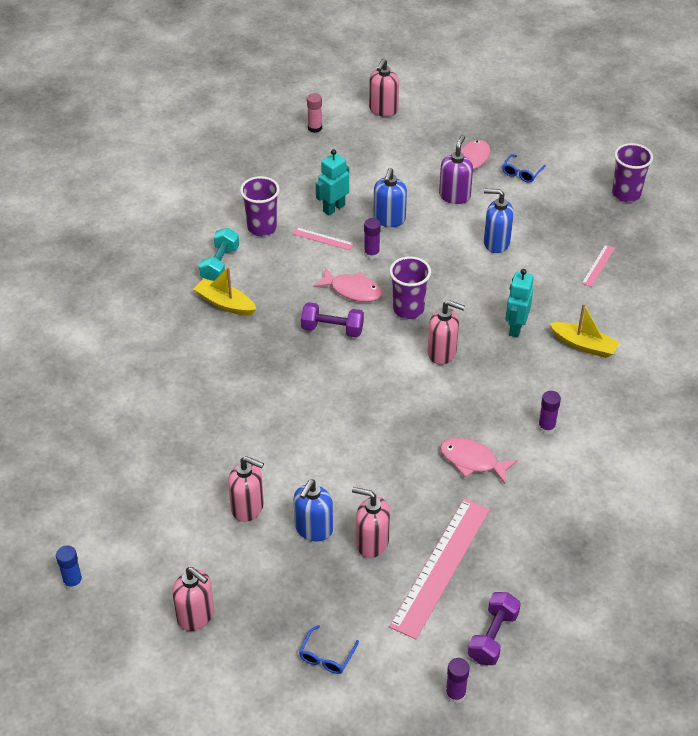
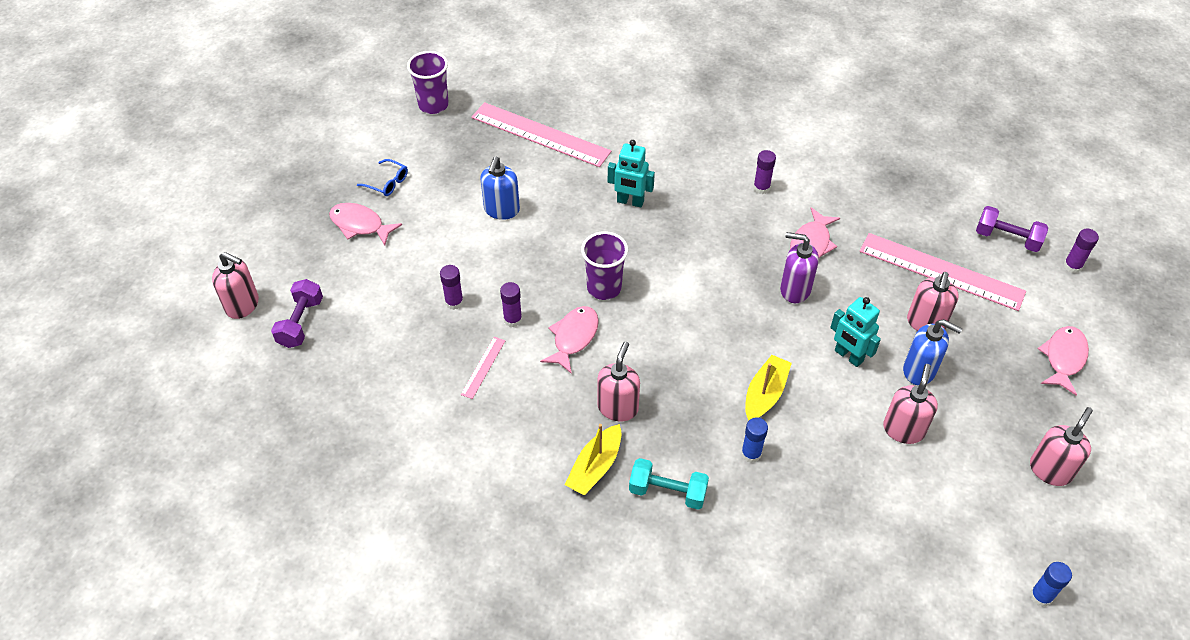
camera: 90 degrees left, 5 degrees up
(220, 264) = (524, 476): turquoise dumbbell -> turquoise dumbbell (667, 492)
(230, 398) = (751, 454): none -> blue glue stick
(262, 228) = (457, 432): purple cup -> none
(315, 128) = (264, 378): pink glue stick -> none
(326, 656) = (1063, 358): blue glasses -> pink fish
(332, 329) = (637, 357): purple dumbbell -> purple dumbbell (301, 322)
(333, 208) = (428, 357): turquoise robot -> turquoise robot (848, 356)
(389, 219) = (454, 302): blue soap dispenser -> purple glue stick
(442, 353) = (668, 261): pink soap dispenser -> pink soap dispenser (618, 407)
(454, 196) = (419, 241): purple soap dispenser -> purple soap dispenser (794, 289)
(584, 345) = (652, 154): yellow boat -> yellow boat (765, 394)
(598, 265) = (540, 134): pink ruler -> pink ruler, size x2.28

